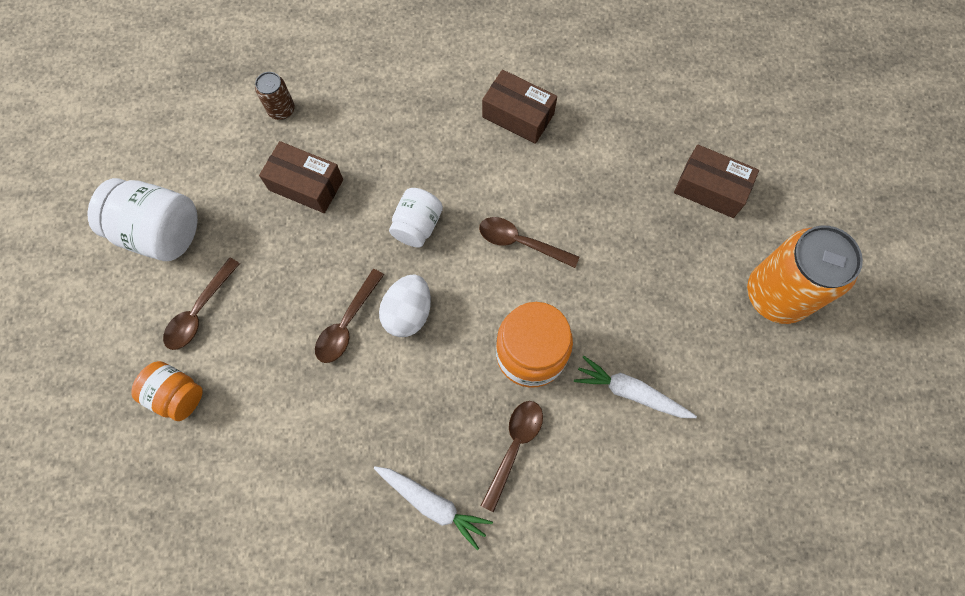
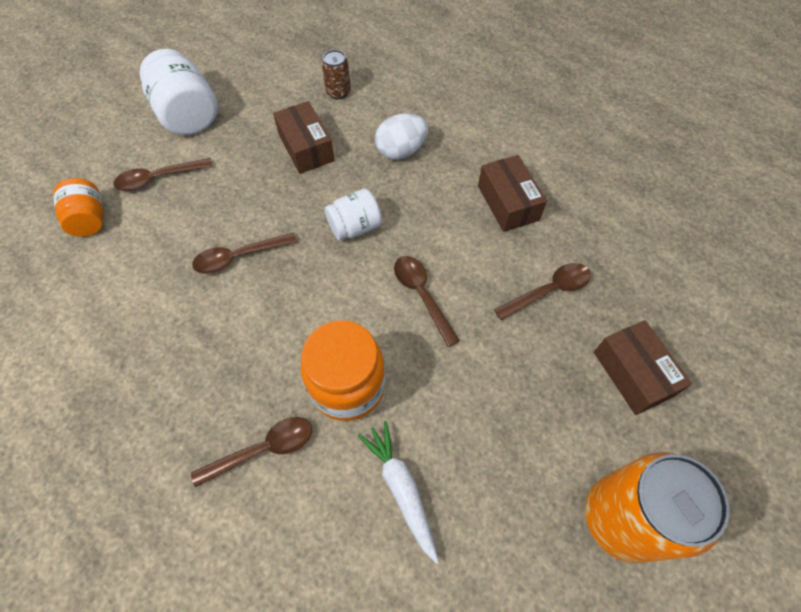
camera: 40 degrees right, 10 degrees down
(408, 313) = (287, 282): white egg -> white egg (401, 151)
(432, 503) = (161, 438): white carrot -> none
(607, 168) = (548, 291): none -> brown spoon

